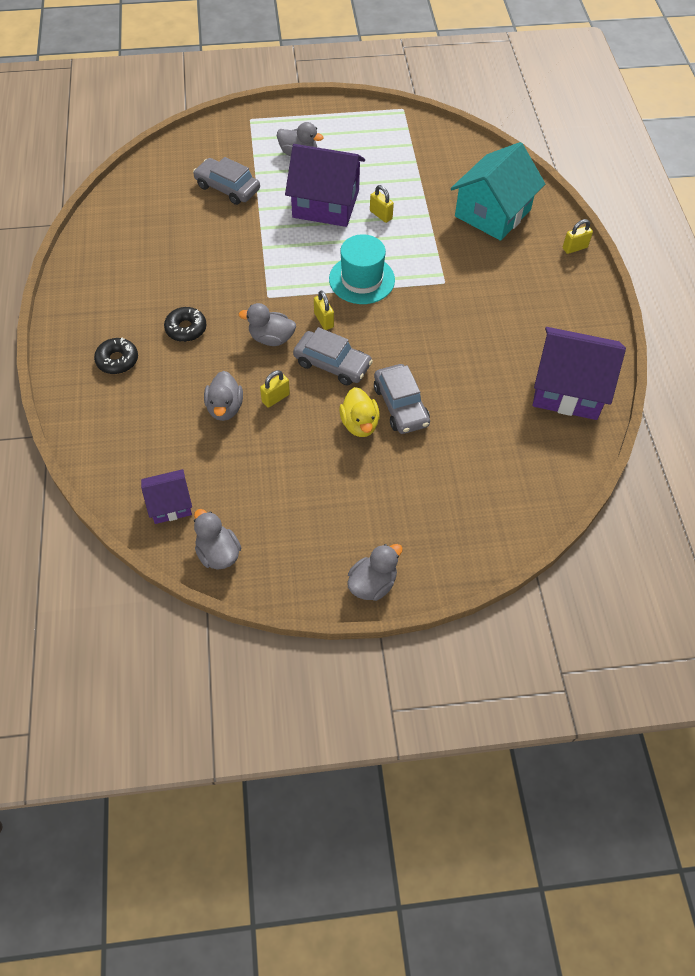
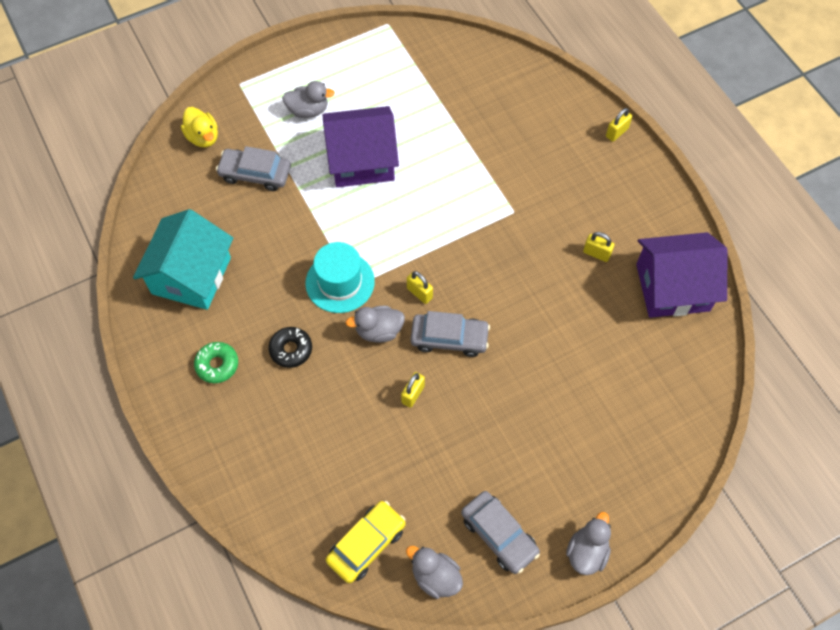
camera: 20 degrees left, 5 degrees up
(116, 320) = (217, 365): none -> green donut
(117, 360) = (240, 409): black donut -> none
(170, 504) = (366, 544): purple house -> yellow car
(225, 408) = (370, 423): grey duck -> none
(359, 424) = (503, 393): yellow duck -> yellow duck (203, 137)
(362, 279) = (435, 235): turquoise hat -> turquoise hat (340, 282)
(381, 215) = (421, 156): yellow padlock -> yellow padlock (596, 253)
(400, 405) = (531, 360): grey car -> grey car (499, 535)
(492, 213) = (525, 118): turquoise house -> turquoise house (191, 276)

